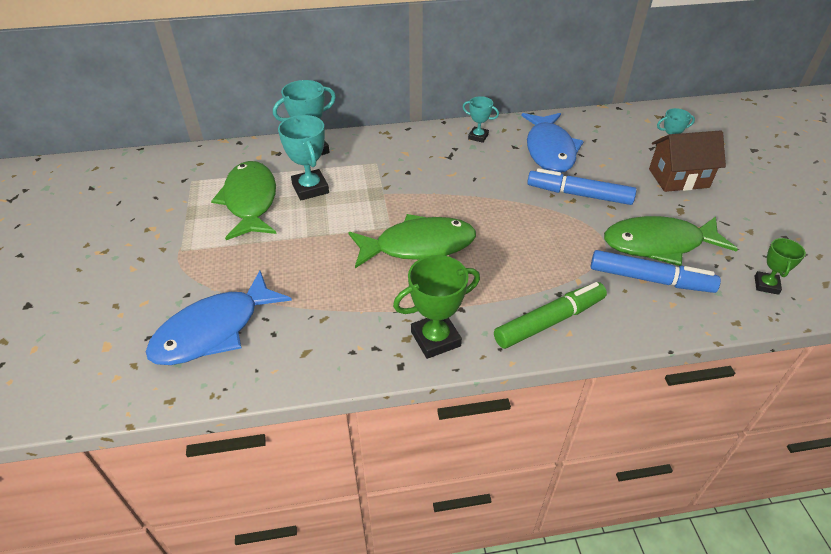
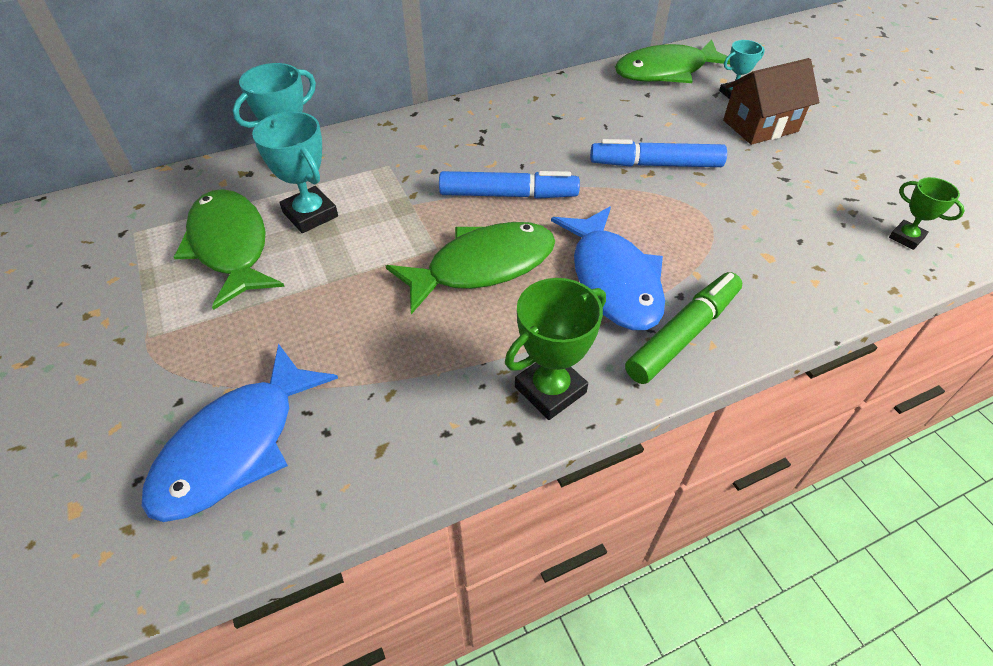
camera: 15 degrees left, 5 degrees up
(478, 137) = (507, 111): turquoise trophy -> none
(550, 150) = (600, 115): blue fish -> blue fish (613, 280)
(650, 279) = (778, 256): blue marker -> blue marker (508, 195)
(658, 244) = (770, 210): green fish -> green fish (666, 72)
(766, 285) = (906, 238): green trophy -> green trophy turned 45 degrees counterclockwise

